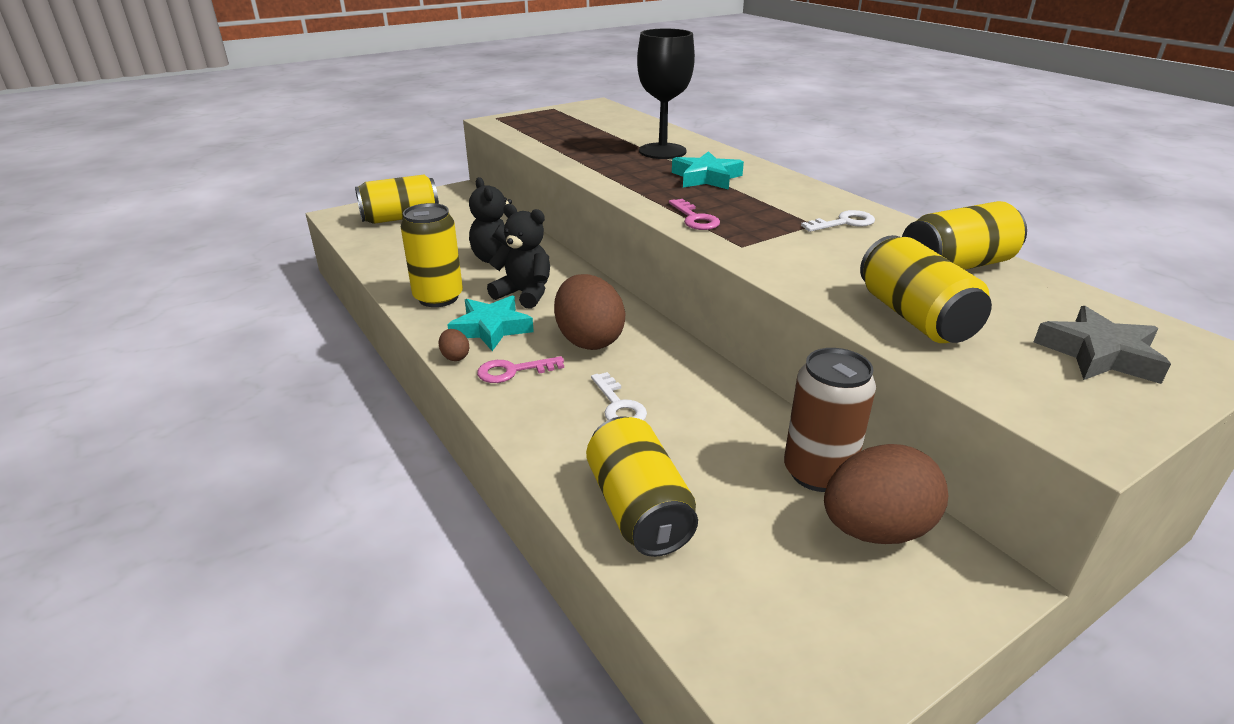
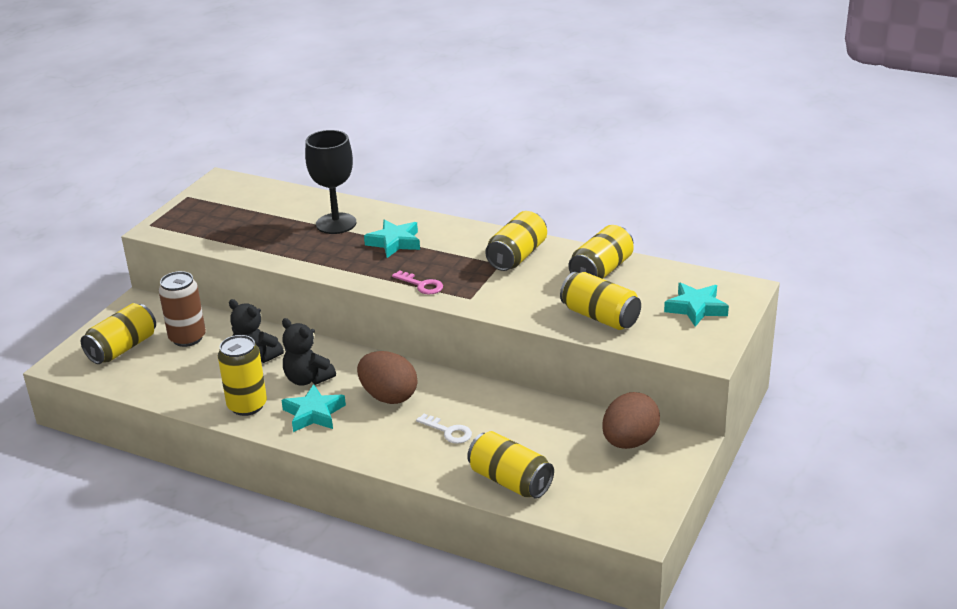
camera: 30 degrees left, 0 degrees up
(455, 357) = (312, 442): brown egg -> none
(513, 371) = (361, 436): pink key -> none
(524, 294) = (307, 379): black teddy bear -> black teddy bear turned 135 degrees counterclockwise
(818, 473) = (585, 425): brown can -> brown can (187, 338)
(844, 223) = (517, 256): white key -> yellow can
(1099, 354) = (696, 308): grey star -> turquoise star

